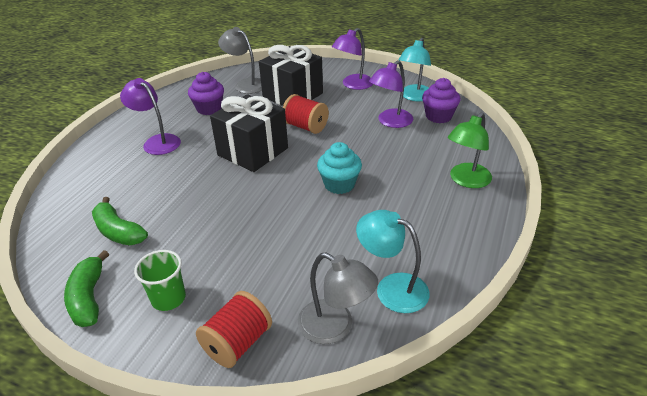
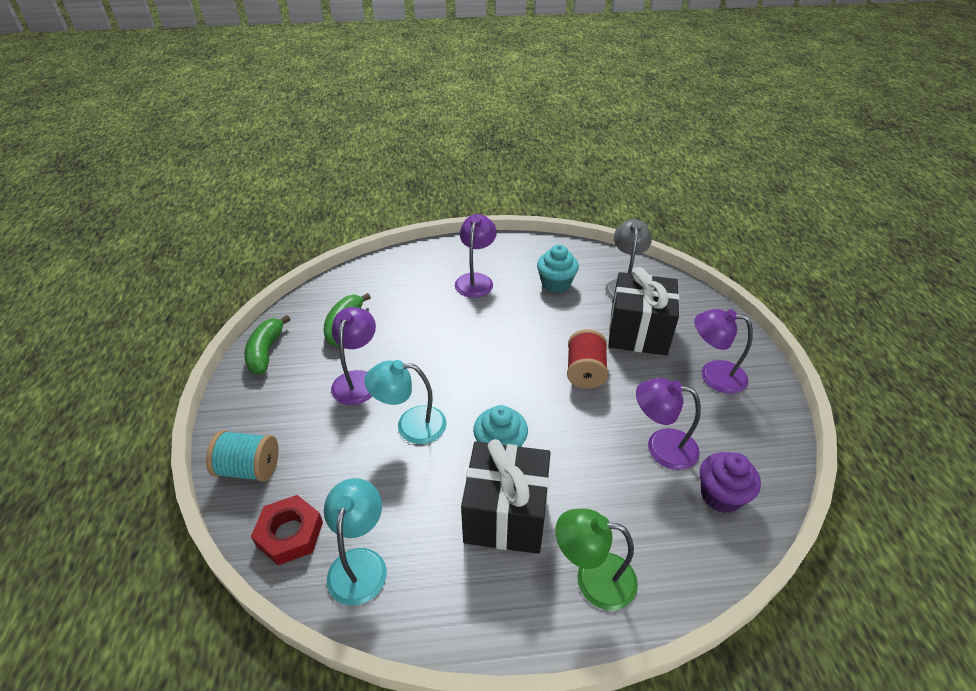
camera: 60 degrees right, 5 degrees up
(89, 298) = (266, 352): green banana -> green banana turned 45 degrees counterclockwise
(168, 298) = (282, 398): green cup -> none
(198, 240) = (358, 380): none -> purple lamp
(209, 109) = (555, 284): purple cupcake -> turquoise cupcake
(238, 343) = (249, 468): red spool -> turquoise spool
(253, 151) = (508, 351): black gift -> black gift (505, 515)
(335, 327) = (290, 534): grey lamp -> red nut
(414, 97) = (745, 450): turquoise lamp -> turquoise lamp (411, 425)

